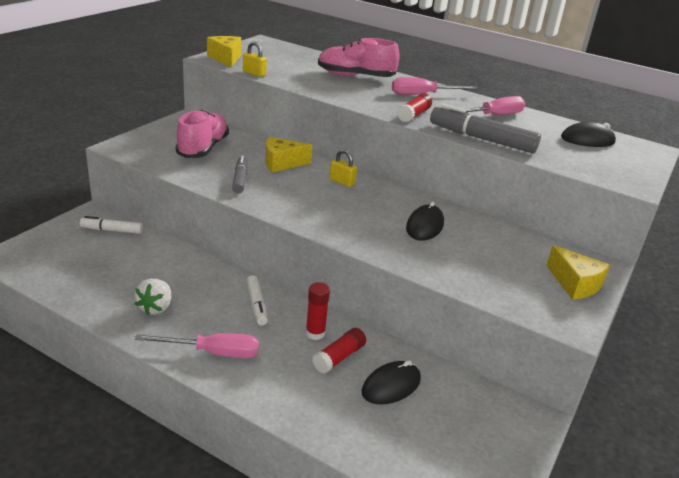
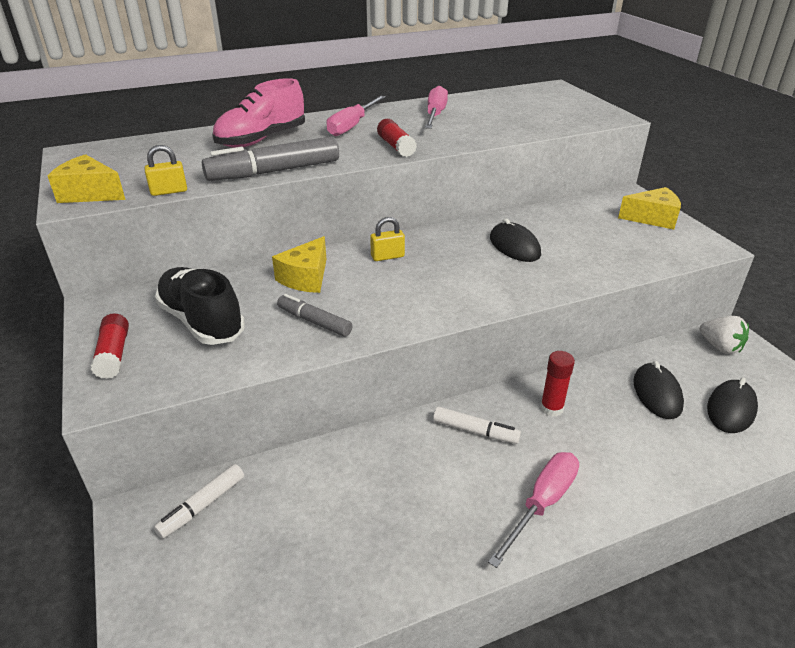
camera: 50 degrees left, 5 degrees up
(155, 308) = (422, 525): white strawberry -> white strawberry (720, 347)
(203, 148) = (202, 321): pink shoe -> black shoe
(339, 357) = (599, 408): red glue stick -> red glue stick (114, 354)
(481, 139) = (480, 137): grey marker -> grey marker (274, 171)
(587, 140) = (520, 100): black mouse -> black mouse (731, 409)

